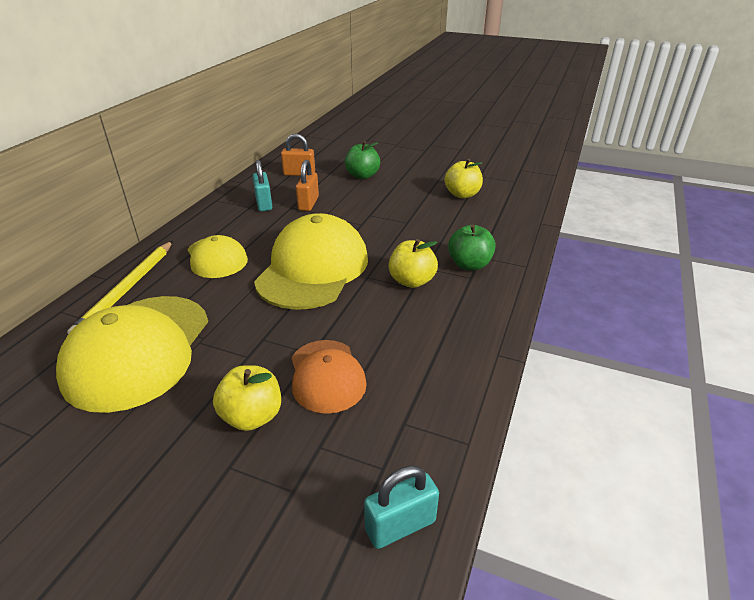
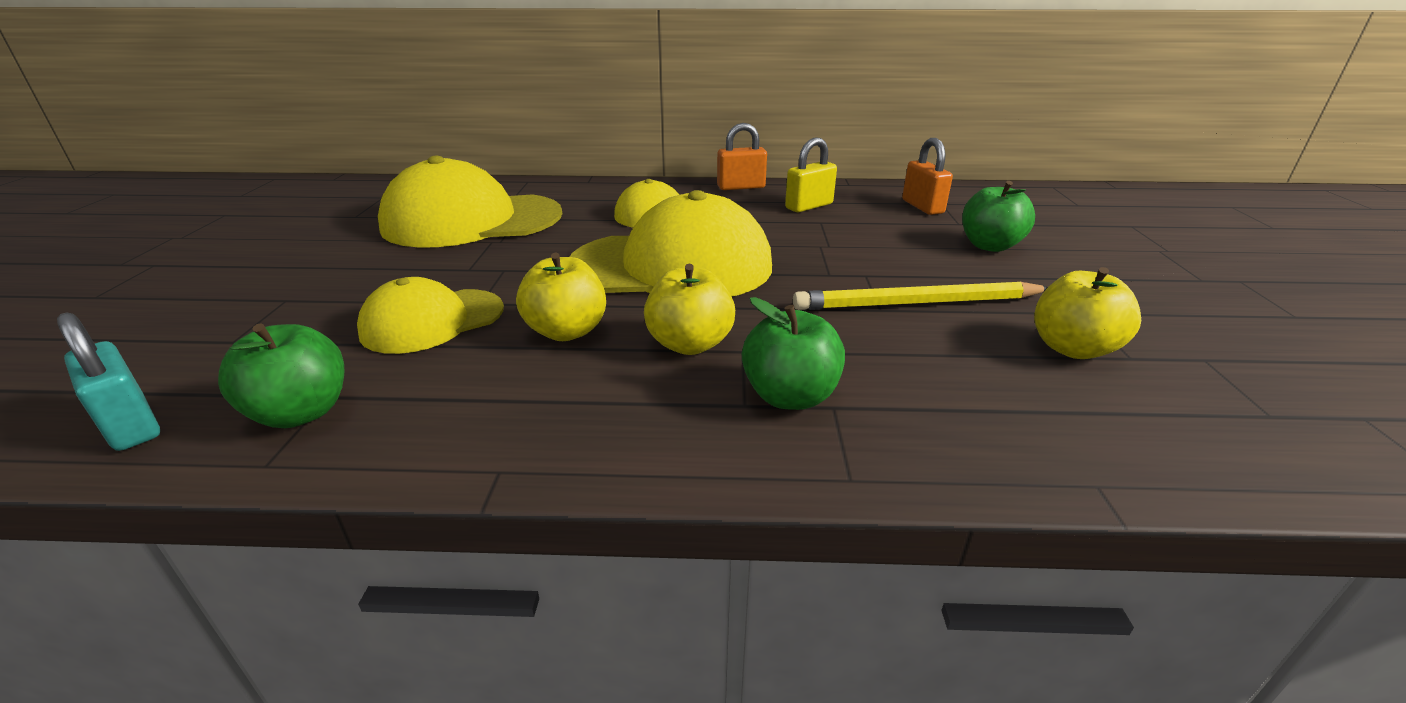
camera: 70 degrees right, 5 degrees down
(127, 289) = (573, 193): yellow pencil -> yellow pencil (917, 303)
(252, 416) = (361, 294): yellow apple -> yellow apple (567, 331)
(264, 204) = (809, 206): turquoise padlock -> yellow padlock
(308, 203) = (843, 229): orange padlock -> orange padlock (741, 187)
(326, 376) = (432, 321): orange cap -> yellow cap
(419, 433) = (301, 412): none -> green apple

